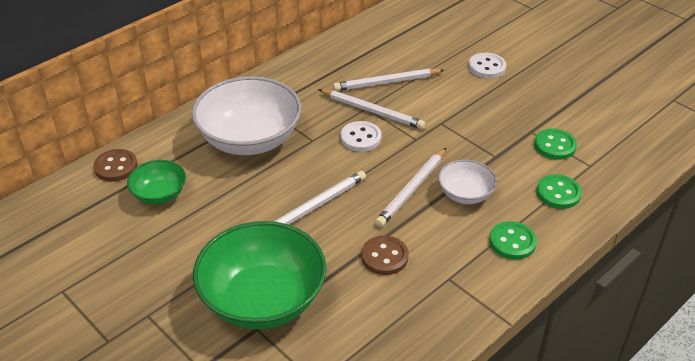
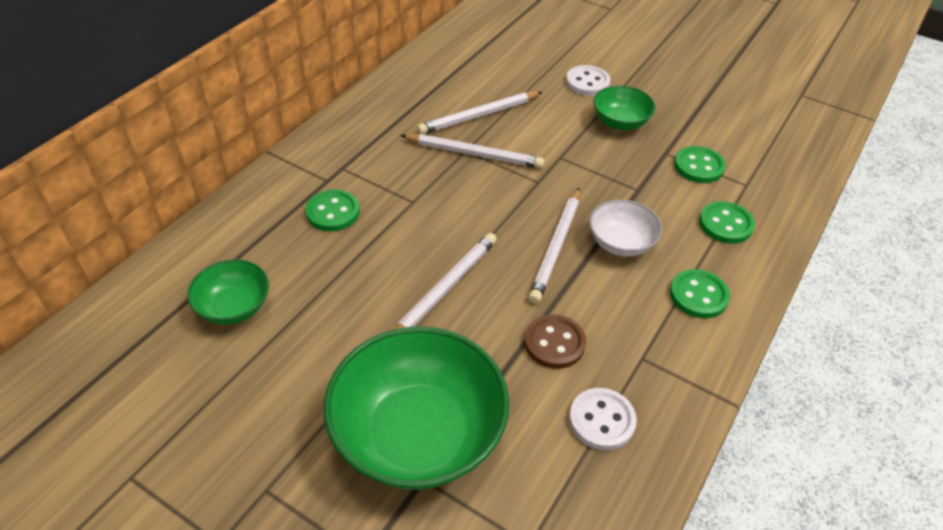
camera: 15 degrees left, 5 degrees up
(116, 167) = (163, 277): brown button -> none
(249, 139) = (333, 212): white bowl -> green button
(360, 138) = (471, 190): white button -> white button (601, 420)
(502, 102) = (620, 122): none -> green bowl

